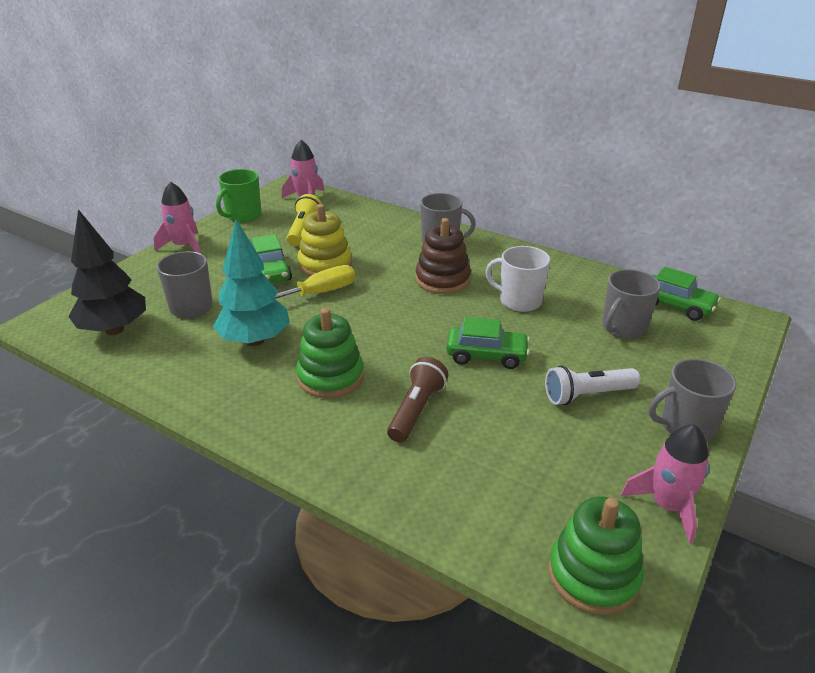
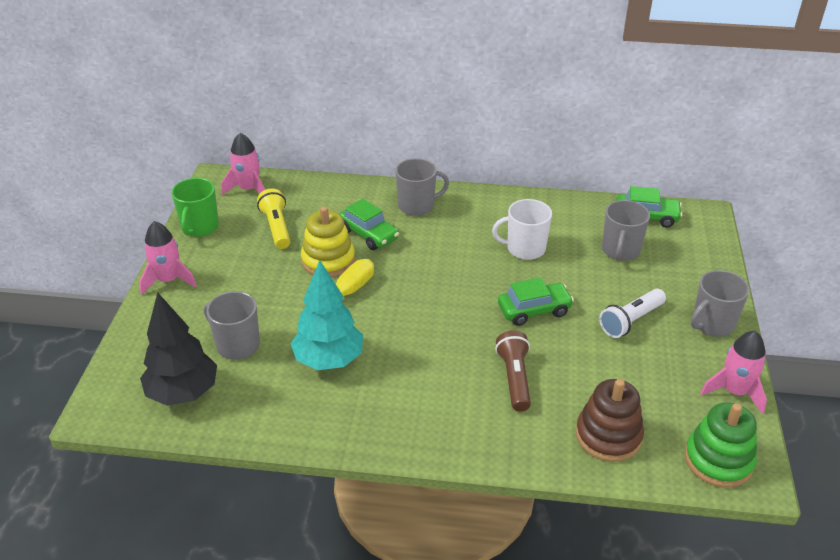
camera: 25 degrees left, 5 degrees up
(270, 271) = (282, 283): green car -> green car (369, 234)
(330, 377) = (423, 373): green stacking toy -> none
(442, 280) = (447, 246): brown stacking toy -> brown stacking toy (608, 436)

